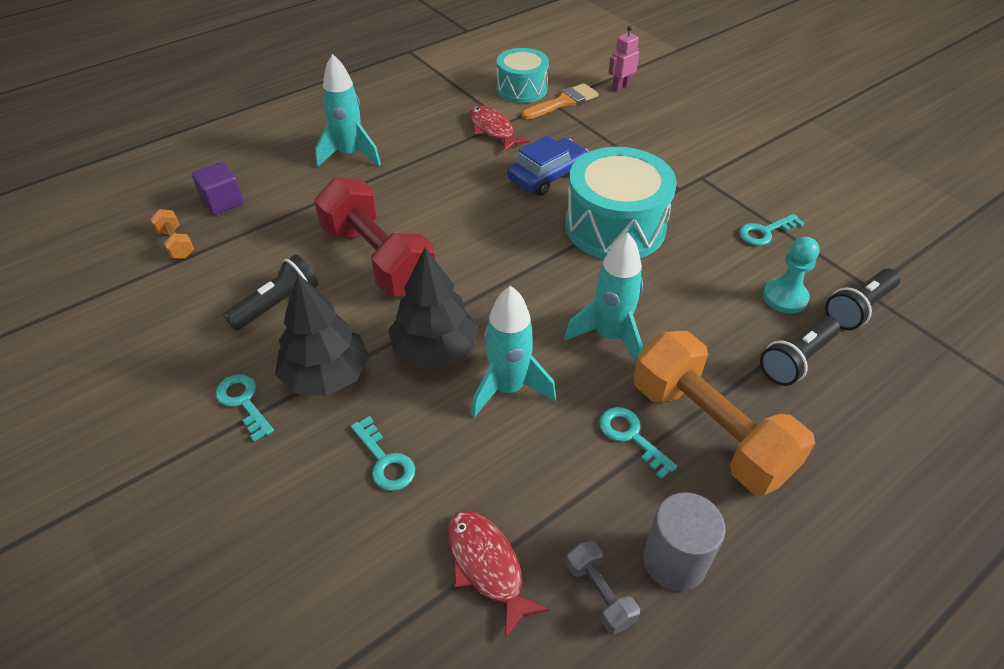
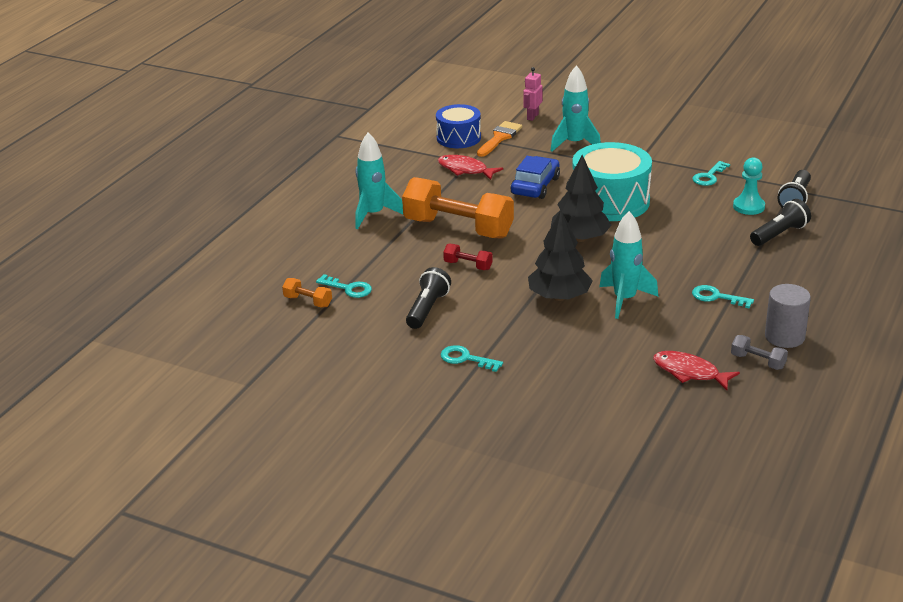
camera: 25 degrees left, 15 degrees down
(223, 202) = (311, 269): purple cube -> none
(326, 375) = (504, 330): black tree -> black tree (580, 238)
(378, 259) = (468, 265): red dumbbell -> red dumbbell, size x0.42
(385, 460) = (586, 353): turquoise key -> turquoise key (348, 288)
(521, 89) = (458, 138): turquoise drum -> blue drum
(609, 336) = (661, 257): turquoise rocket -> turquoise rocket (574, 144)
(710, 430) = (757, 280): orange dumbbell -> orange dumbbell (458, 228)
(796, 360) = (779, 234): black flashlight -> black flashlight turned 150 degrees counterclockwise

